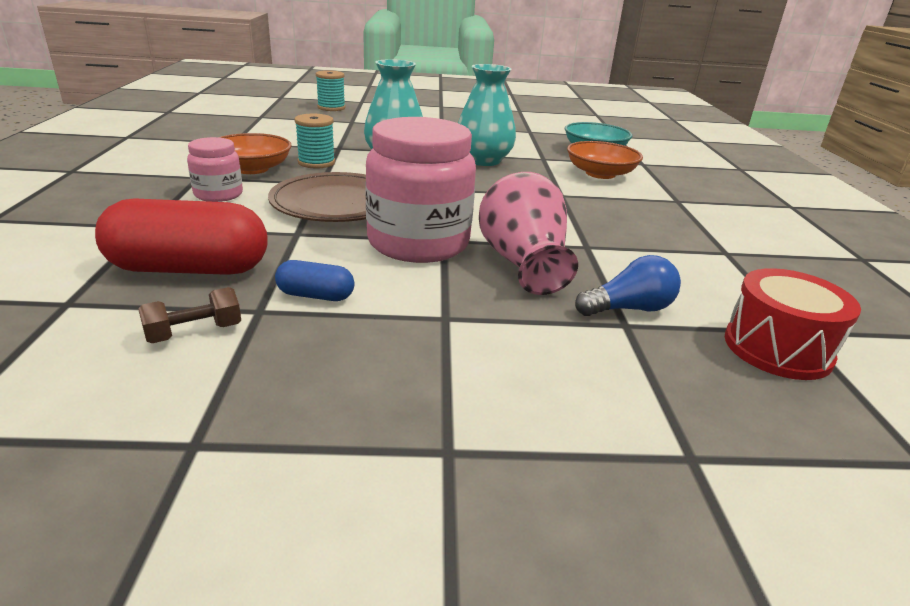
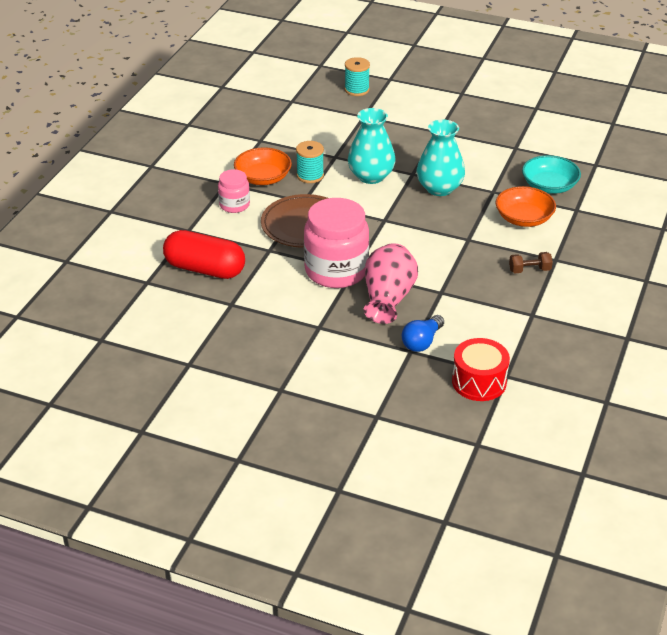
camera: 25 degrees right, 10 degrees up
(194, 332) = (199, 311): brown dumbbell -> brown dumbbell (529, 270)
(315, 295) = (261, 300): blue capsule -> none
(629, 309) = (422, 342): blue light bulb -> blue light bulb turned 120 degrees clockwise

